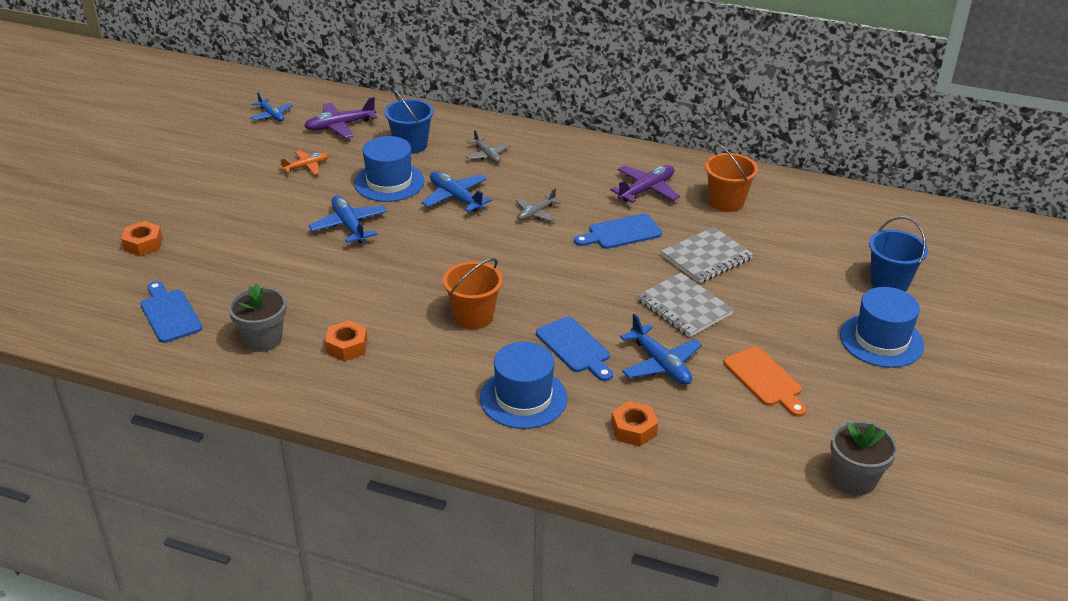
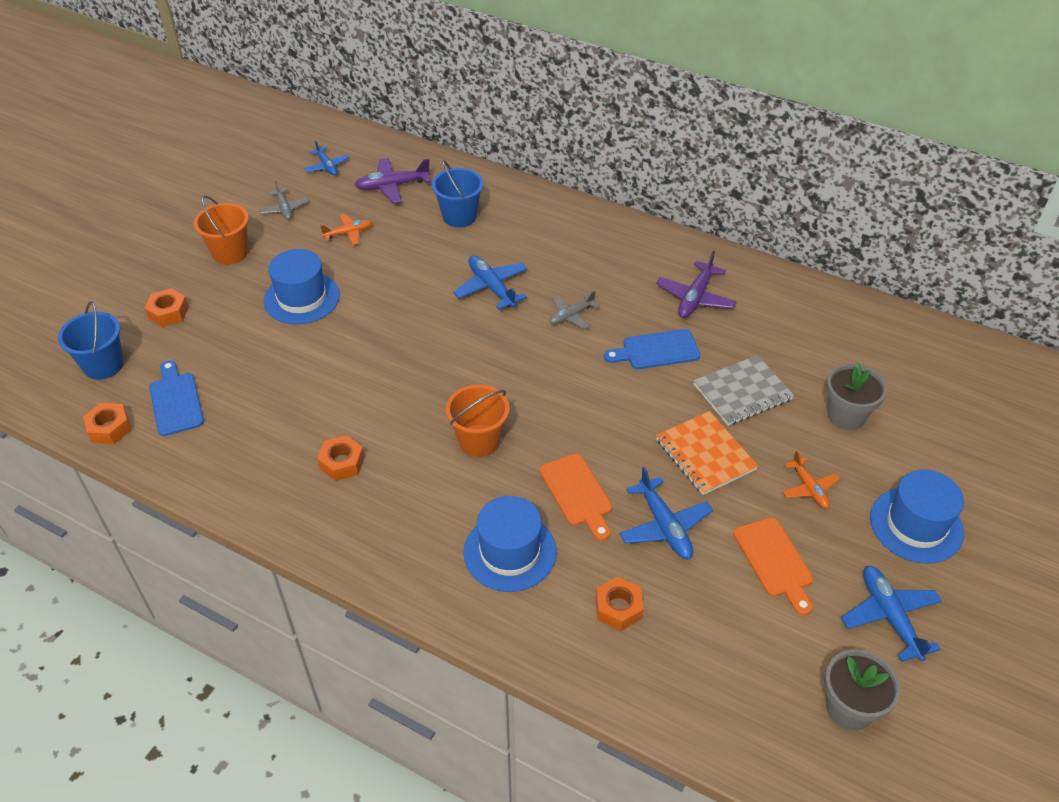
camera: 10 degrees right, 10 degrees up
(108, 342) = (110, 428): none -> orange nut
(263, 339) = (260, 444): grey flower pot -> grey flower pot (846, 415)
(349, 226) = (376, 311): blue plane -> blue plane (889, 616)
(389, 182) = (427, 261): blue hat -> blue hat (302, 298)
(487, 155) = (535, 236): grey plane -> grey plane (284, 209)
(575, 347) = (577, 493): blue cutting board -> orange cutting board
(646, 190) = (695, 298): purple plane -> purple plane turned 150 degrees clockwise
(684, 307) = (705, 454): grey notebook -> orange notebook
(726, 202) = (779, 322): orange bucket -> orange bucket (230, 253)
(782, 323) = (809, 488): none -> orange plane
(889, 283) = (940, 449): blue bucket -> blue bucket (103, 365)

